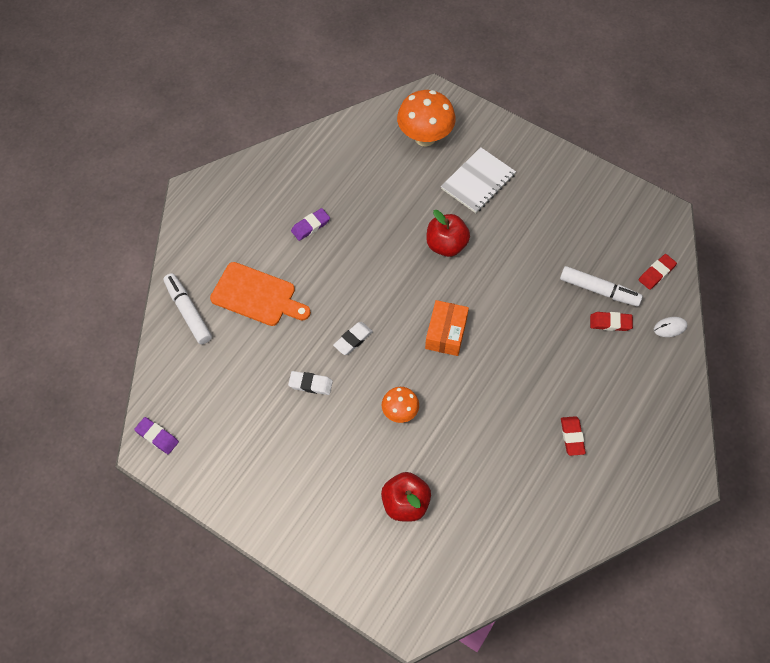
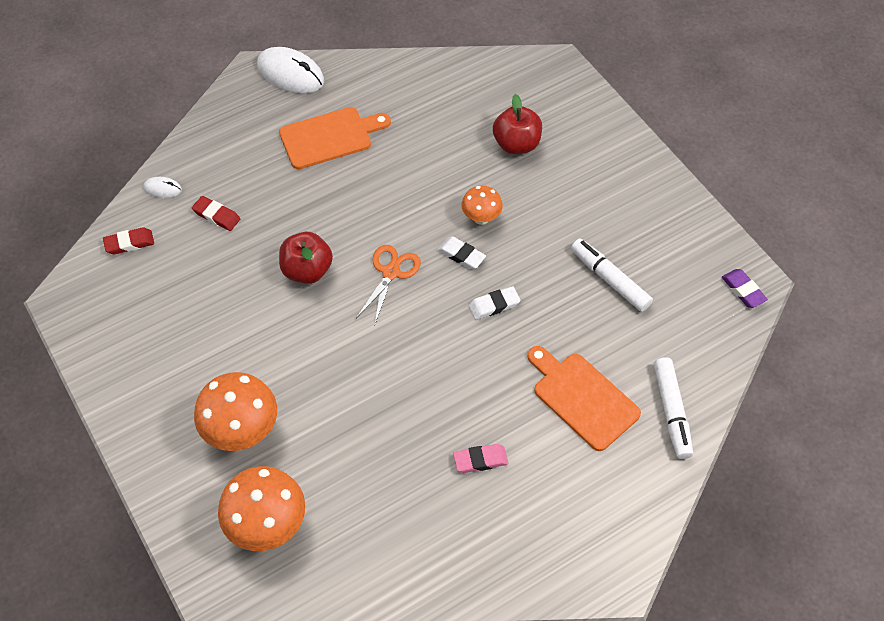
camera: 155 degrees left, 5 degrees down
(310, 226) = (480, 460): purple eraser -> pink eraser
(310, 384) = (560, 278): white eraser -> white eraser (461, 255)
(446, 245) = (331, 367): red apple -> red apple (307, 270)
(446, 333) = (391, 272): orange box -> orange scissors
(478, 181) = (242, 431): white notebook -> orange mushroom
(572, 437) = (330, 137): red eraser -> orange cutting board
(599, 290) = (202, 250): white marker -> white marker (609, 279)
(653, 491) = (290, 73): none -> white mouse

